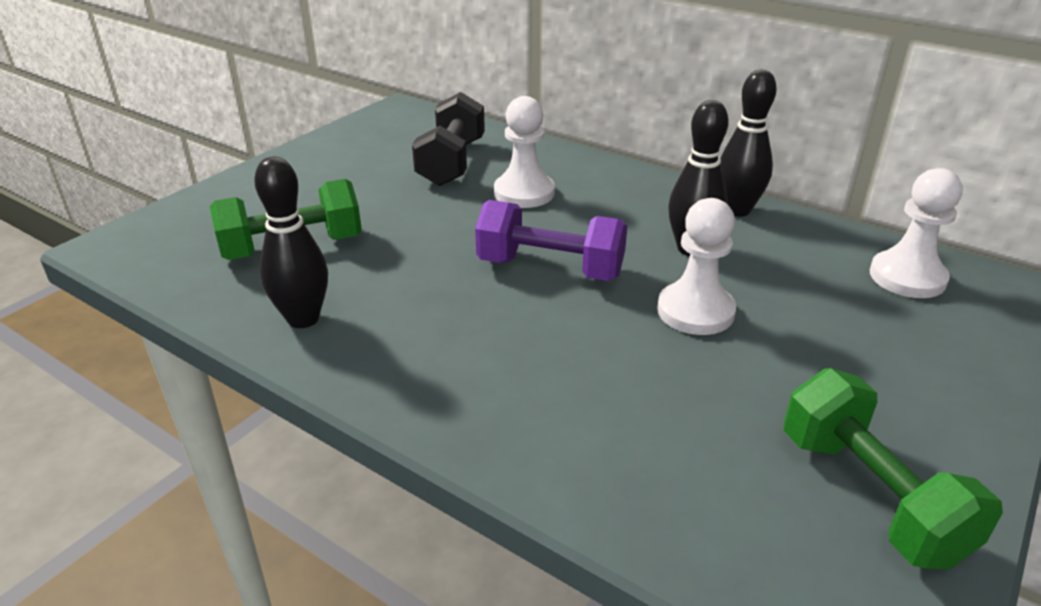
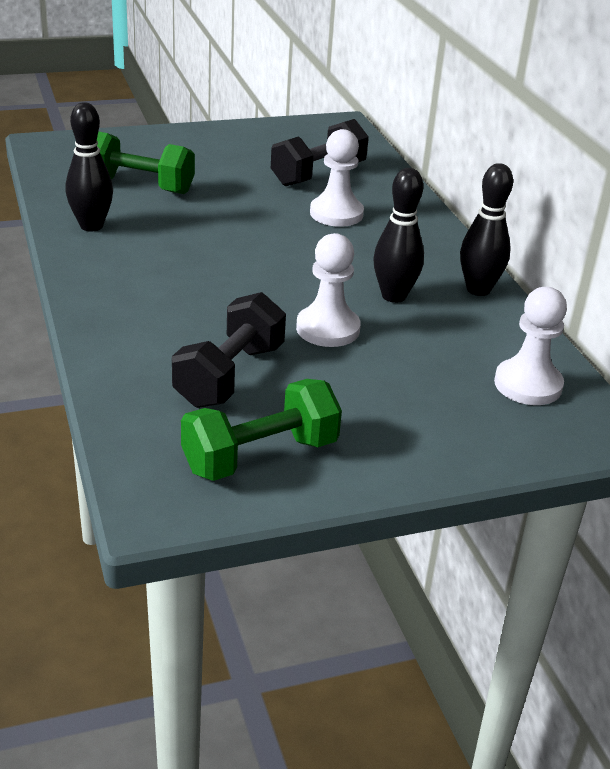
camera: 35 degrees right, 0 degrees up
(550, 268) = (275, 264): purple dumbbell -> none
(699, 417) = (230, 375): none -> black dumbbell
(869, 496) = (260, 456): green dumbbell -> green dumbbell turned 45 degrees clockwise

